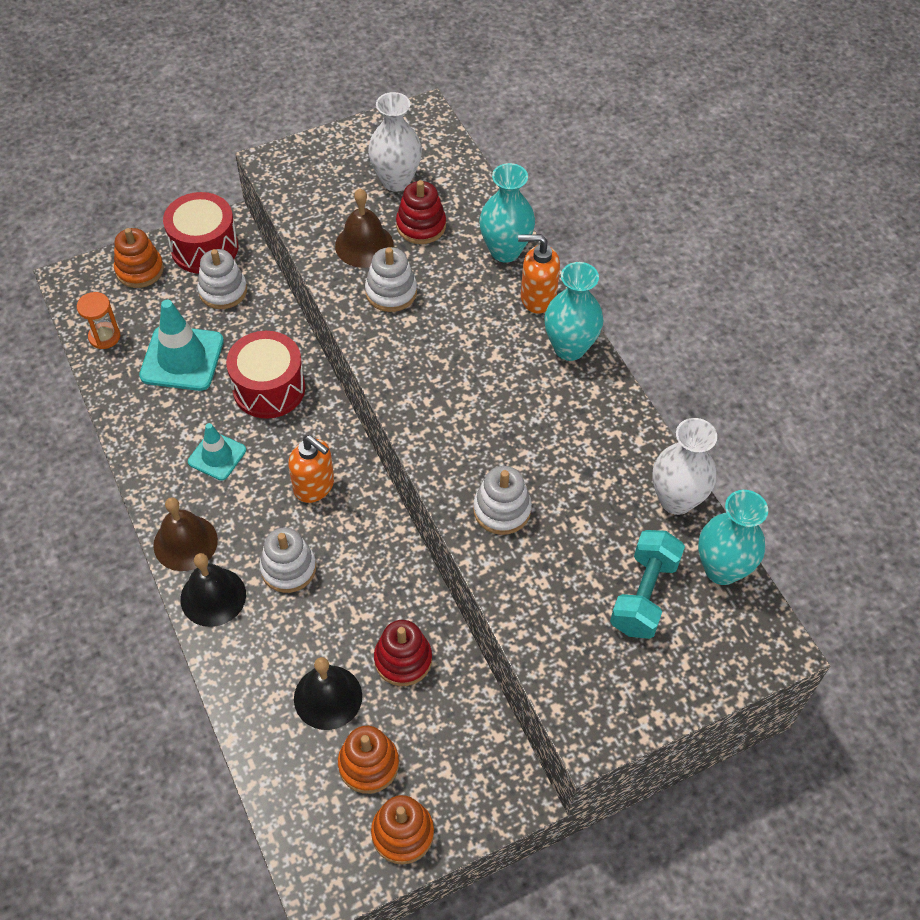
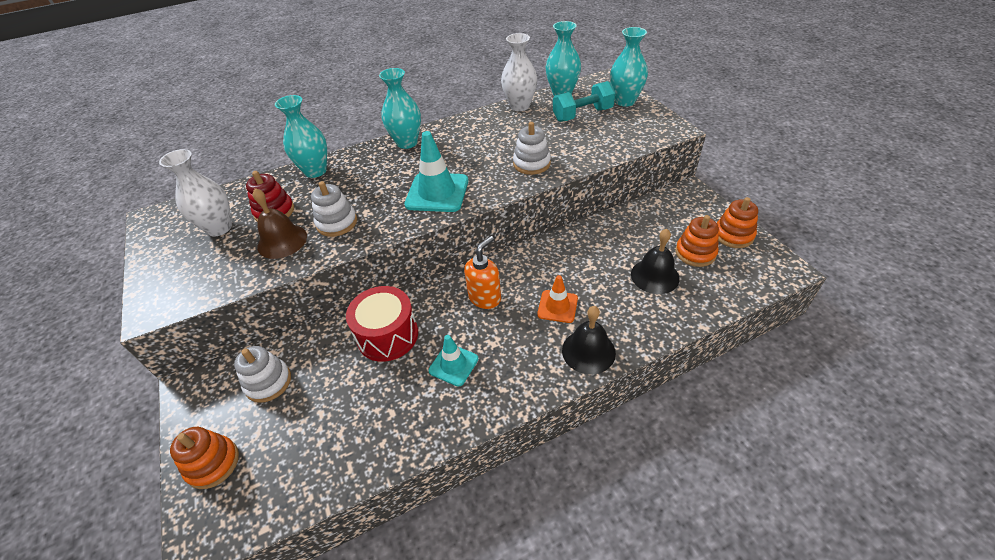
camera: 85 degrees left, 10 degrees down
(104, 337) = (295, 486): orange hourglass -> none
(182, 358) = (341, 406): turquoise traffic cone -> turquoise traffic cone (437, 193)
(185, 542) = (540, 377): brown bell -> none
(204, 248) = (207, 405): red drum -> none
(288, 568) = (557, 306): white stacking toy -> orange traffic cone
(403, 659) = (618, 242): red stacking toy -> none
(537, 297) = (362, 156): orange soap dispenser -> none
(644, 595) = (582, 115): turquoise dumbbell -> turquoise dumbbell turned 45 degrees counterclockwise
(690, 671) = (625, 101): none -> turquoise vase

